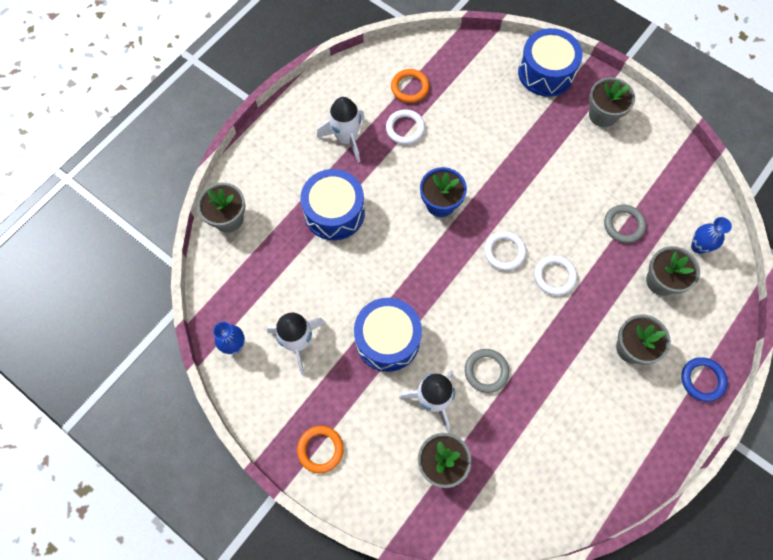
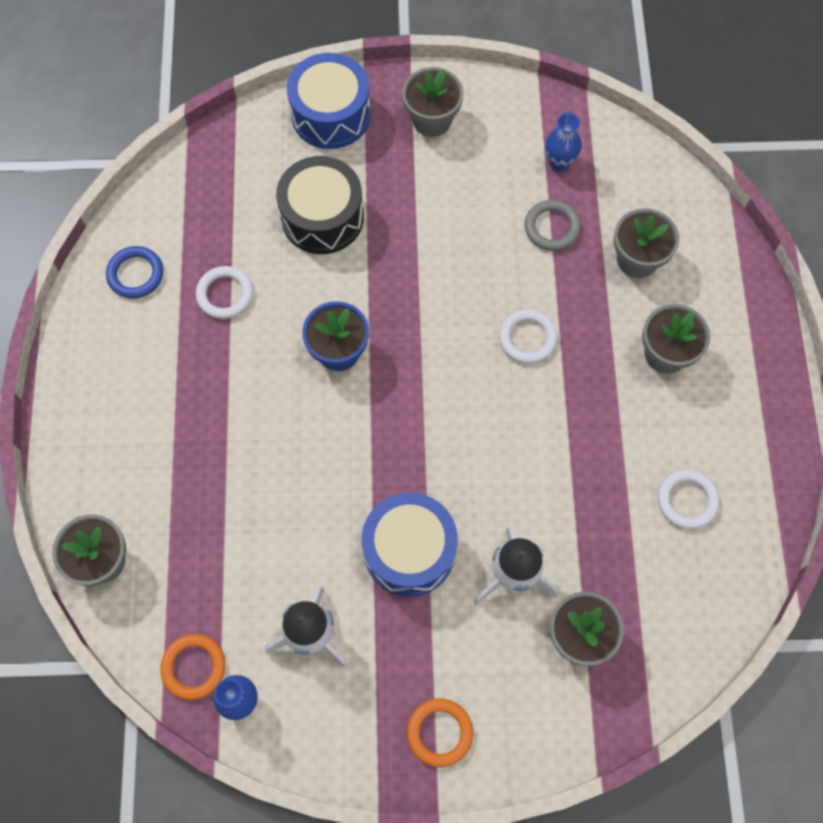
camera: 40 degrees left, 0 degrees up
(334, 212) = (225, 454): blue drum -> none
(346, 138) = (164, 357): white rocket -> none
(410, 87) = (189, 242): orange ring -> orange ring (194, 667)
(486, 371) = (542, 498): grey ring -> none
(493, 125) = (322, 217): none -> black drum
(504, 252) = (453, 352): white ring -> white ring (687, 500)
(698, 246) = (643, 194): blue vase -> blue vase (559, 162)
(702, 380) = (757, 333): blue ring -> blue ring (135, 274)

